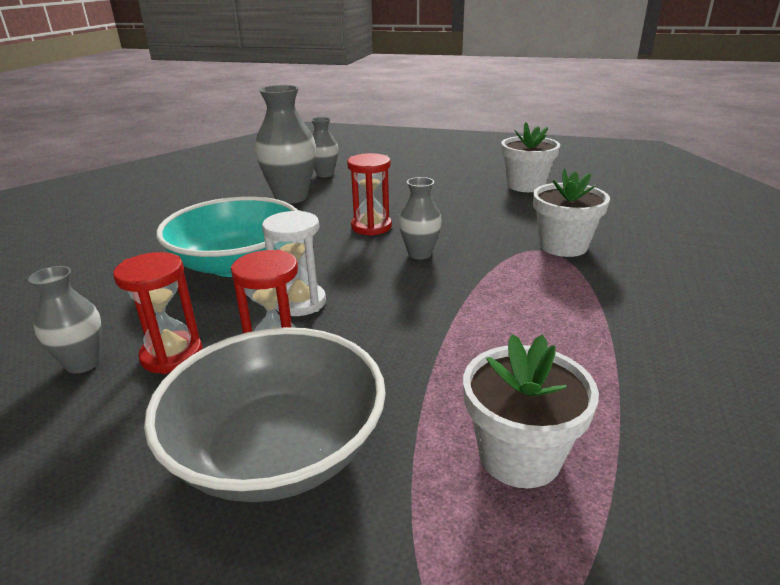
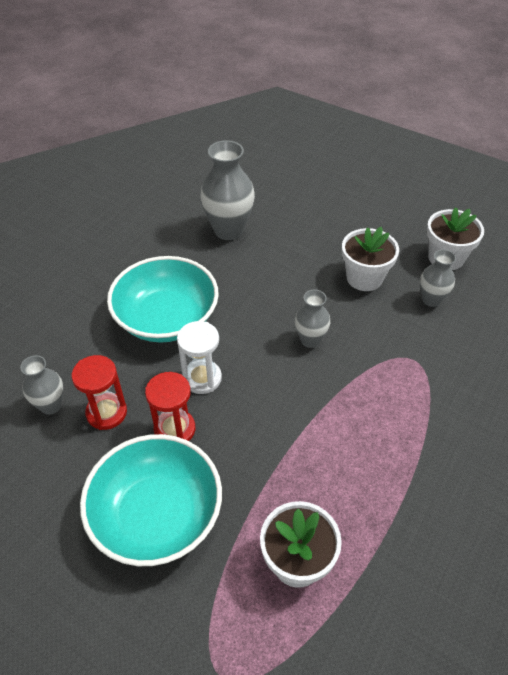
camera: 15 degrees right, 20 degrees up
(277, 449) = (156, 515): grey bowl -> turquoise bowl
(325, 174) = (267, 197): grey vase -> grey vase (431, 300)
(371, 227) = (283, 292): red hourglass -> none
(563, 246) = (433, 358): white flower pot -> white flower pot (364, 278)

